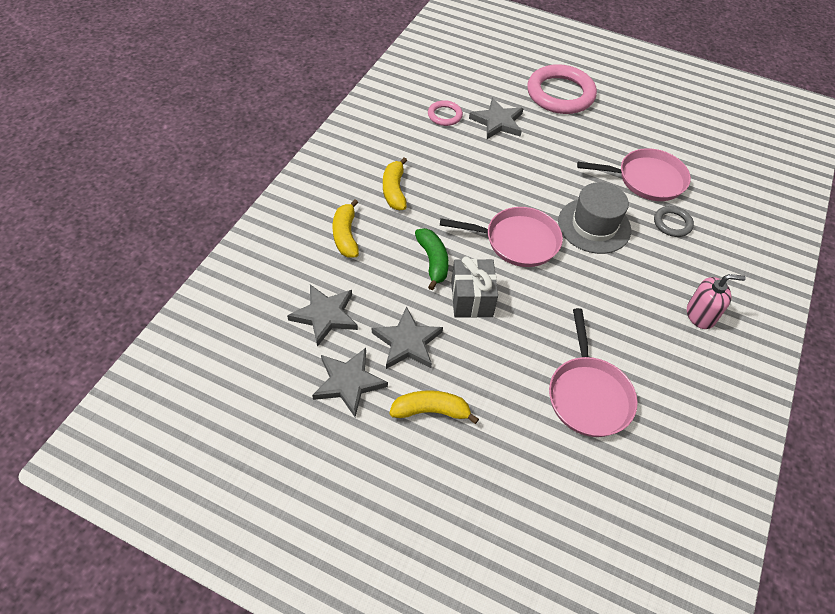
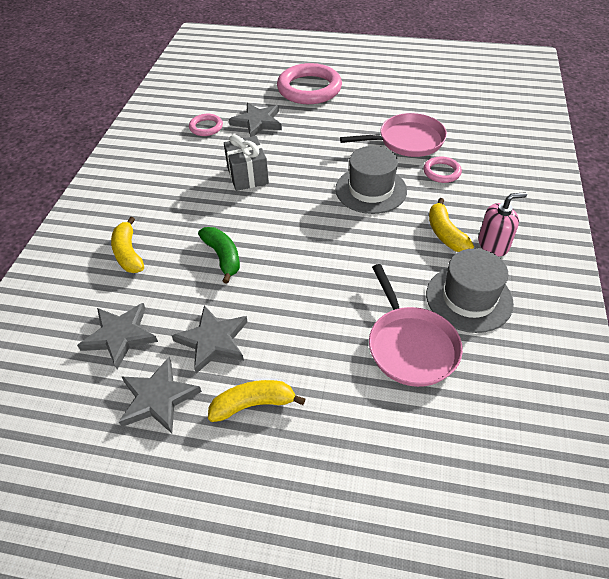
camera: 10 degrees left, 5 degrees down
(394, 190) = (170, 201): yellow banana -> yellow banana (445, 234)
(471, 299) = (270, 283): grey gift -> grey gift (247, 175)
(518, 241) = (302, 219): pink pan -> none
(658, 364) = (469, 298): none -> grey hat
(672, 223) = (441, 172): grey ring -> pink ring

